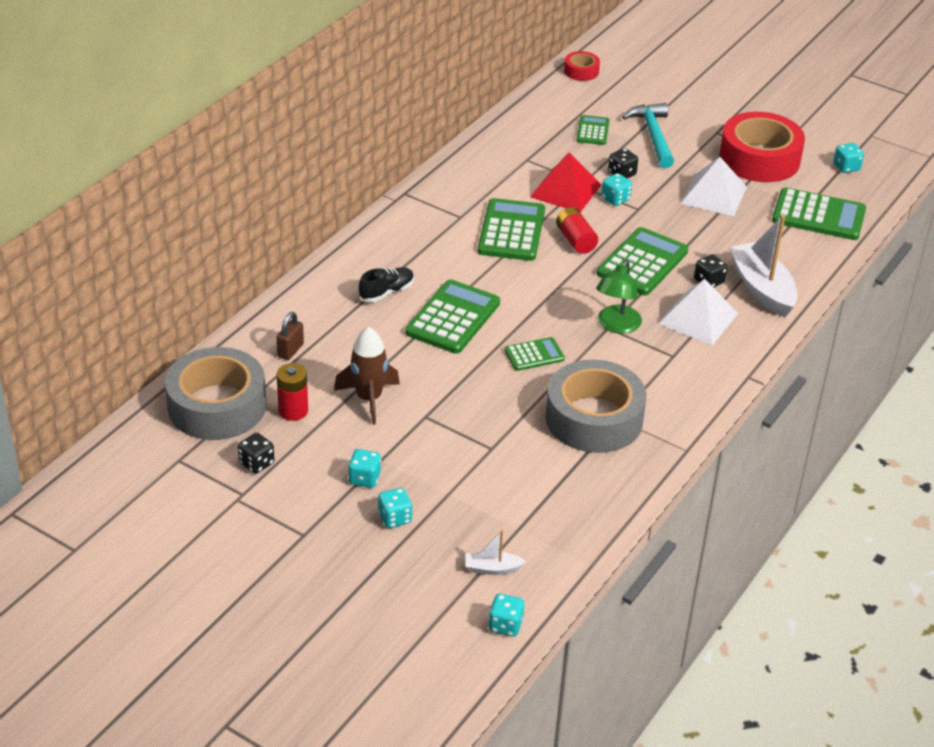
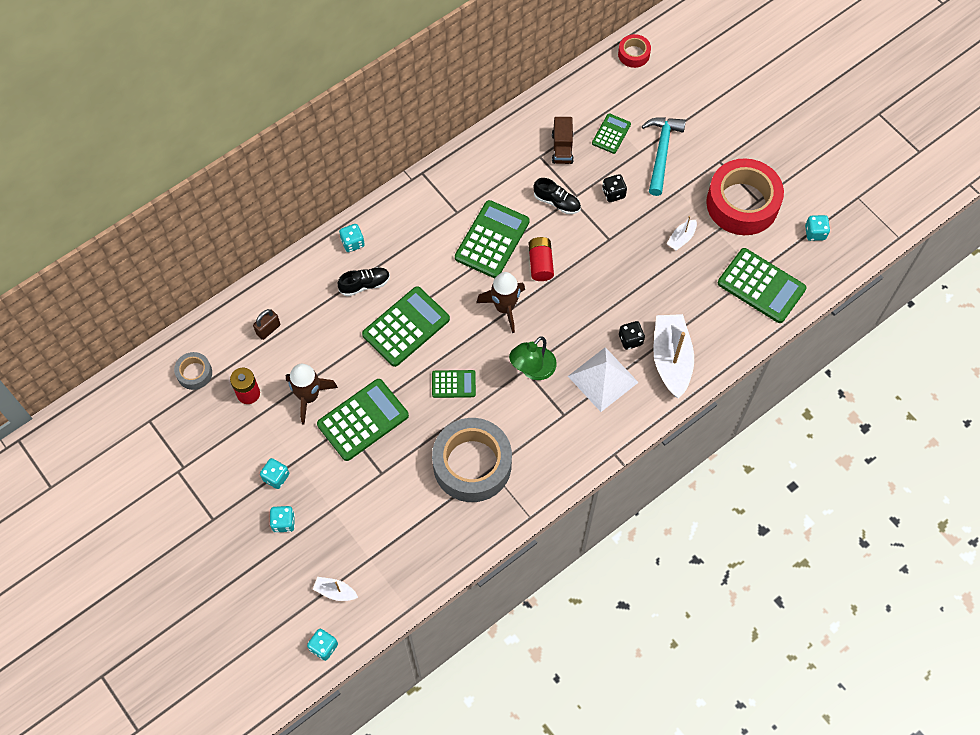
camera: 20 degrees right, 25 degrees up
(217, 406) = (194, 373): grey tape -> grey tape, size x0.46
(256, 463) = (203, 440): black dice -> none
(547, 150) = (562, 148): none -> brown truck
(556, 282) = (504, 308): none -> brown rocket
(565, 190) = (557, 202): red pyramid -> black shoe
(615, 199) = (594, 223): turquoise dice -> turquoise dice (353, 243)
(642, 263) = (584, 304): green calculator -> green calculator (363, 420)
(713, 195) = (681, 238): white pyramid -> white boat

